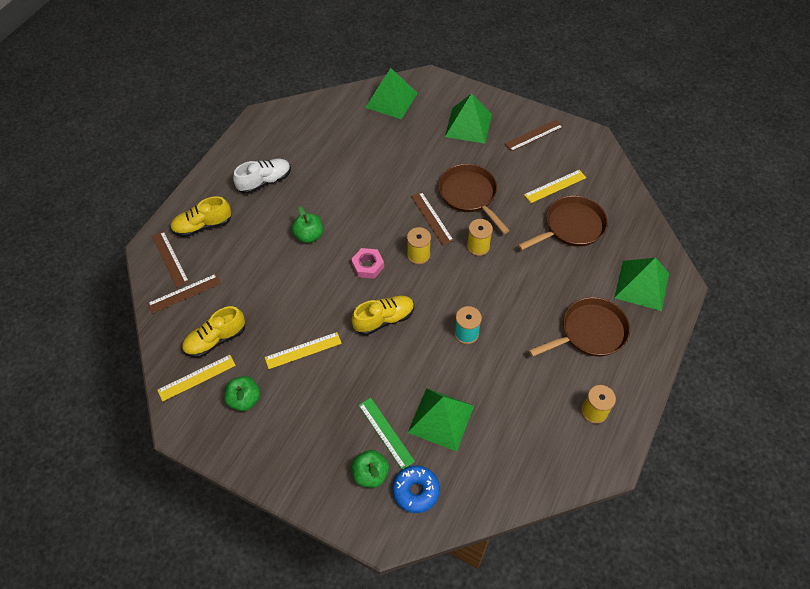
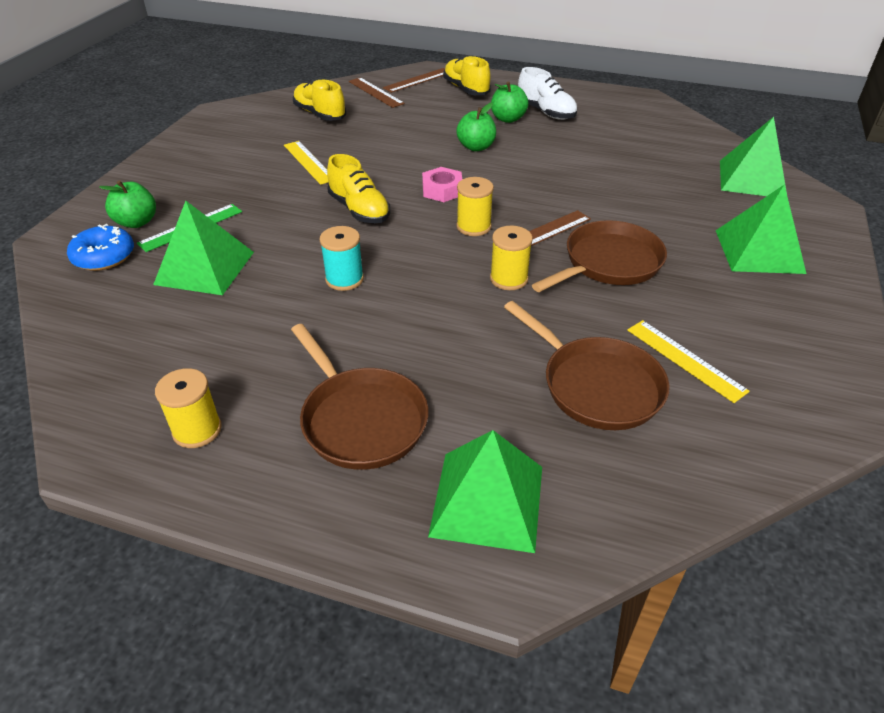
camera: 80 degrees right, 15 degrees down
(196, 377) = (274, 111): yellow ruler -> none
(244, 399) = (246, 138): green apple -> green apple (508, 119)
(534, 135) = (794, 326): brown ruler -> none

